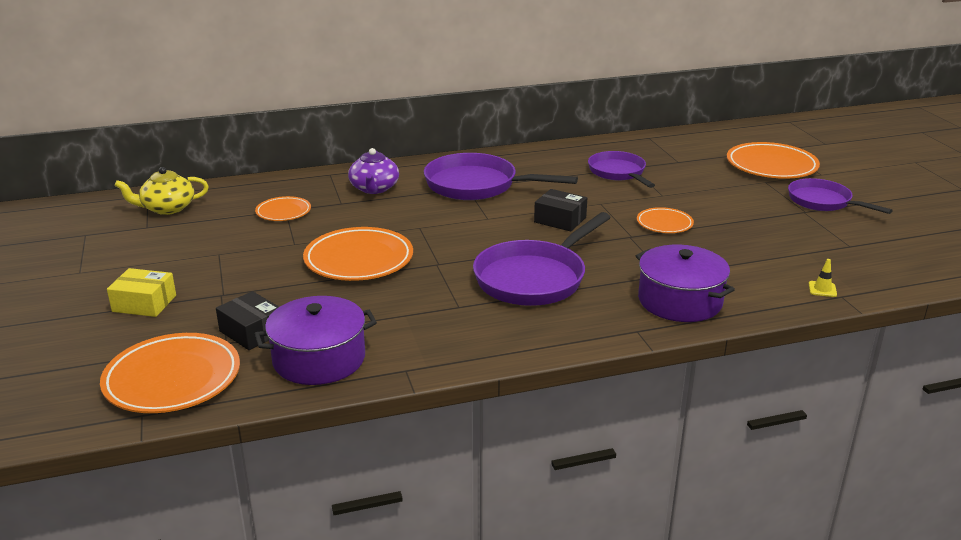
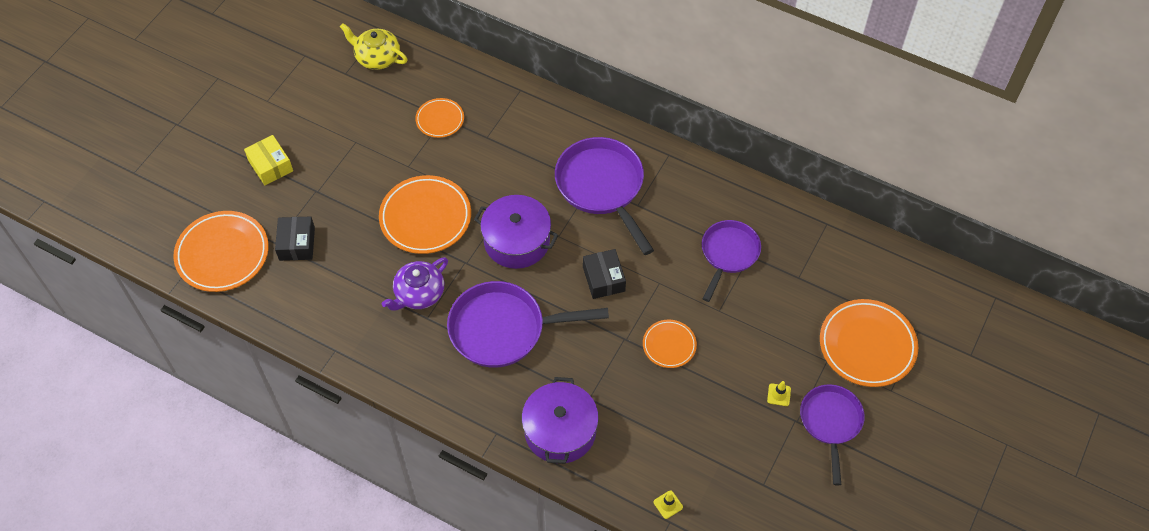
camera: 45 degrees right, 30 degrees up
(319, 359) = (304, 300): purple pot -> purple pot (517, 241)
(374, 188) = (528, 134): purple teapot -> purple teapot (419, 293)
(772, 207) = (779, 395): none -> yellow traffic cone

